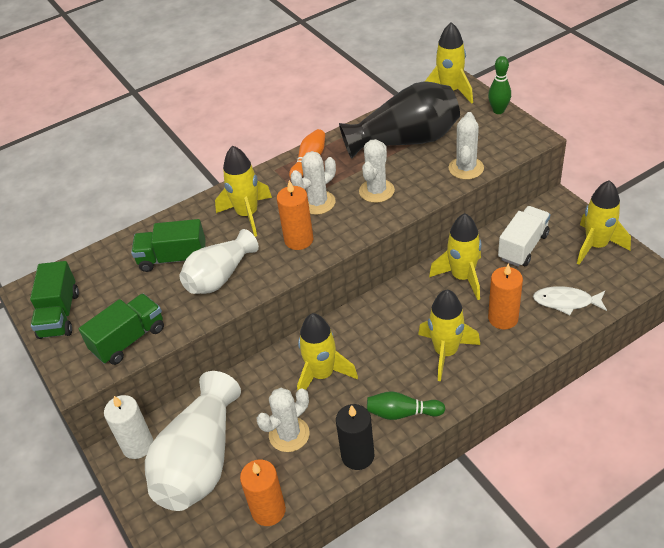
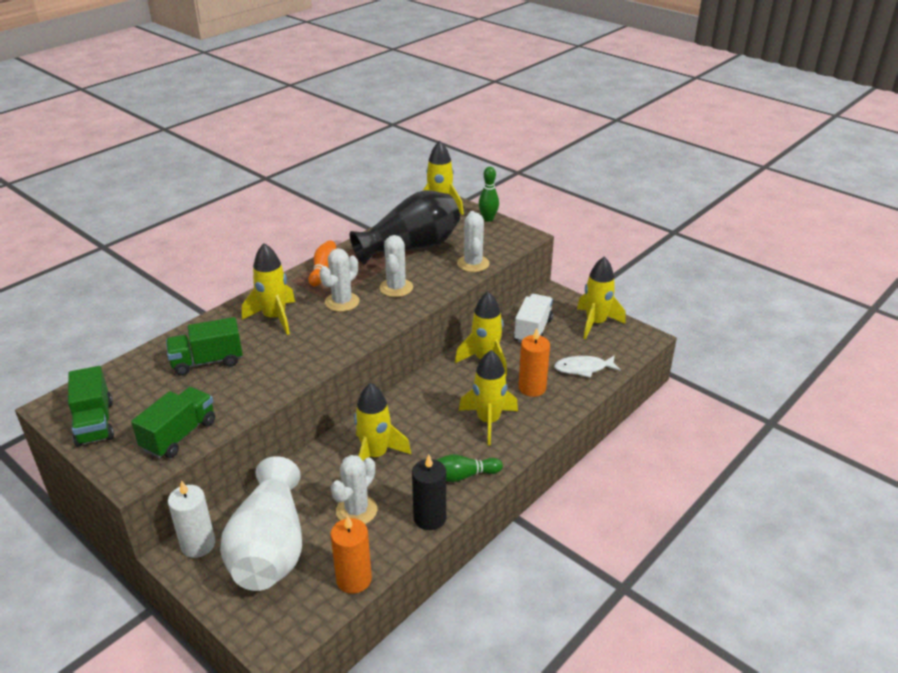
camera: 20 degrees left, 10 degrees down
(220, 276) = (261, 371): white vase -> none
(299, 240) = (332, 333): orange candle -> none

